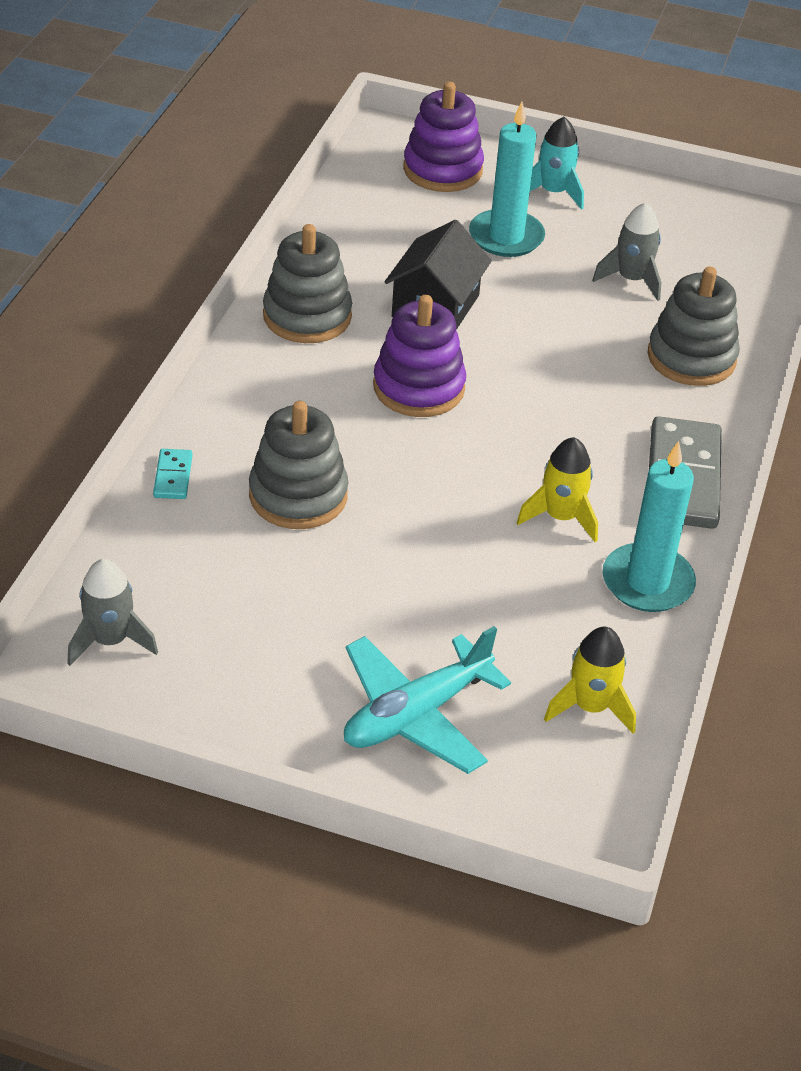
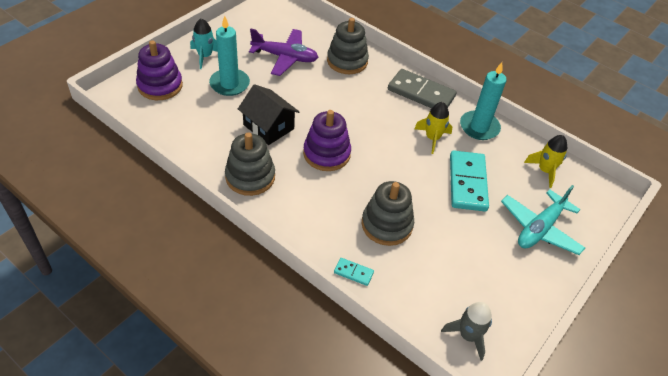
camera: 70 degrees left, 5 degrees up
(416, 714) = (539, 228): turquoise plane -> turquoise plane turned 60 degrees clockwise
(472, 587) = (467, 183): none -> turquoise domino
(631, 279) = (285, 57): grey rocket -> purple plane

